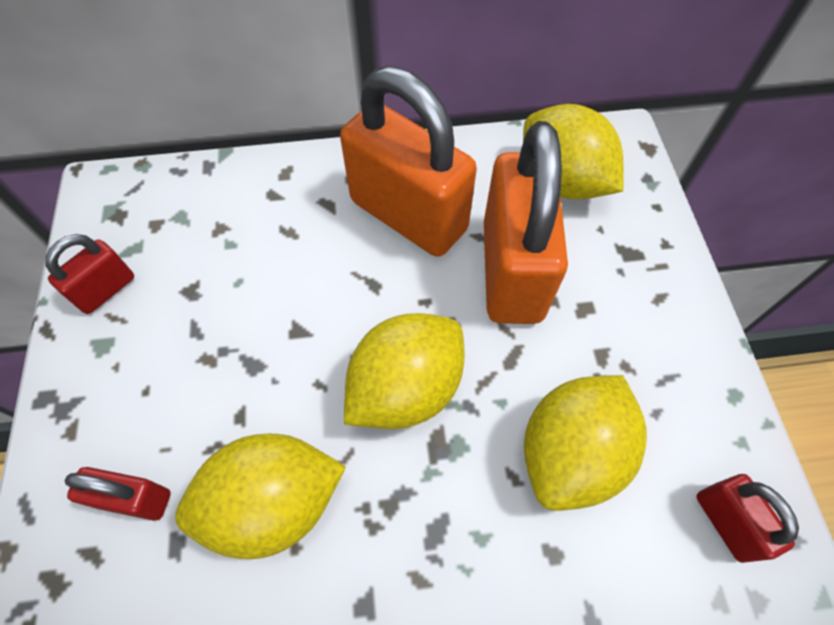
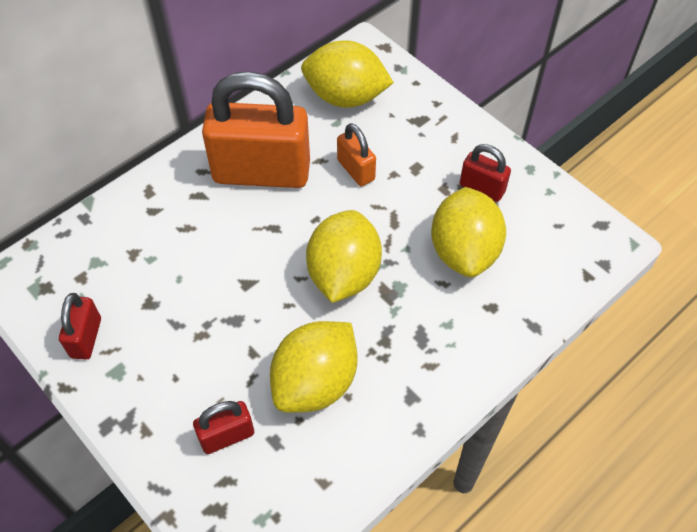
camera: 35 degrees left, 5 degrees down
(512, 271) = (356, 170): orange padlock -> orange padlock, size x0.46
(726, 522) = (566, 236): red padlock -> red padlock (482, 188)

